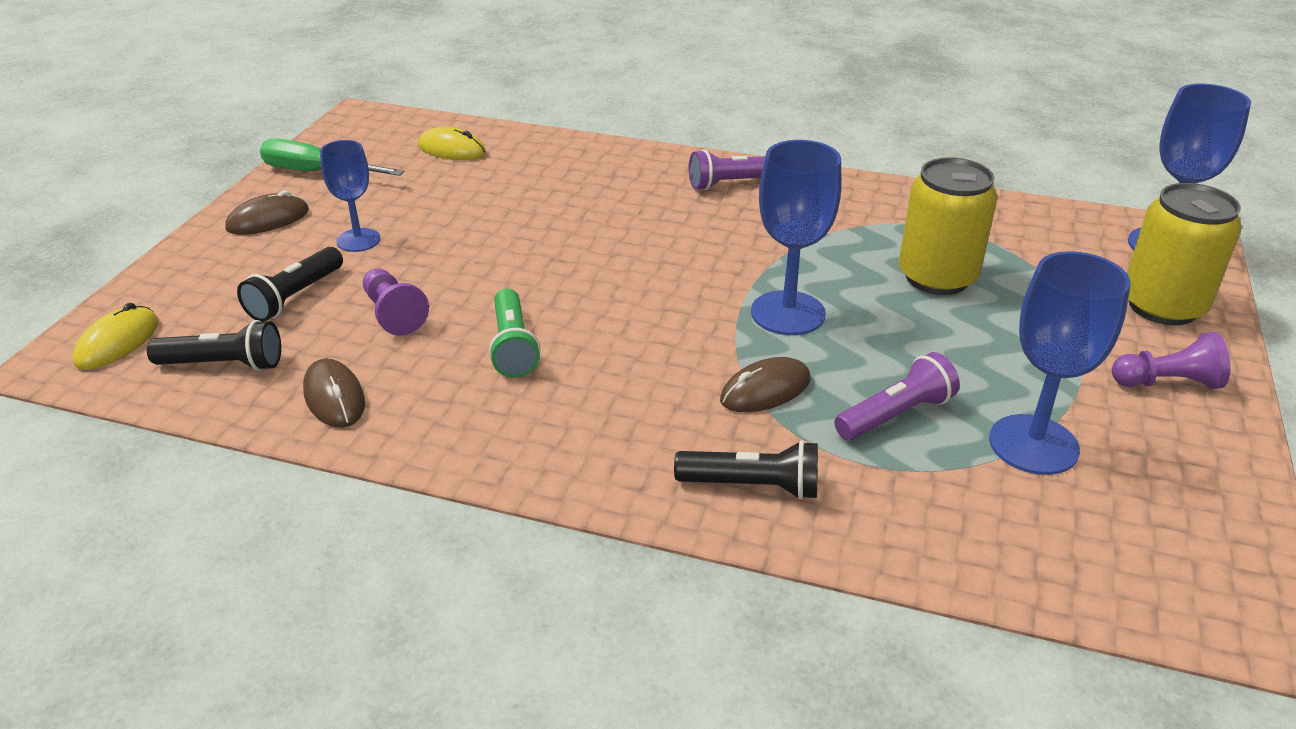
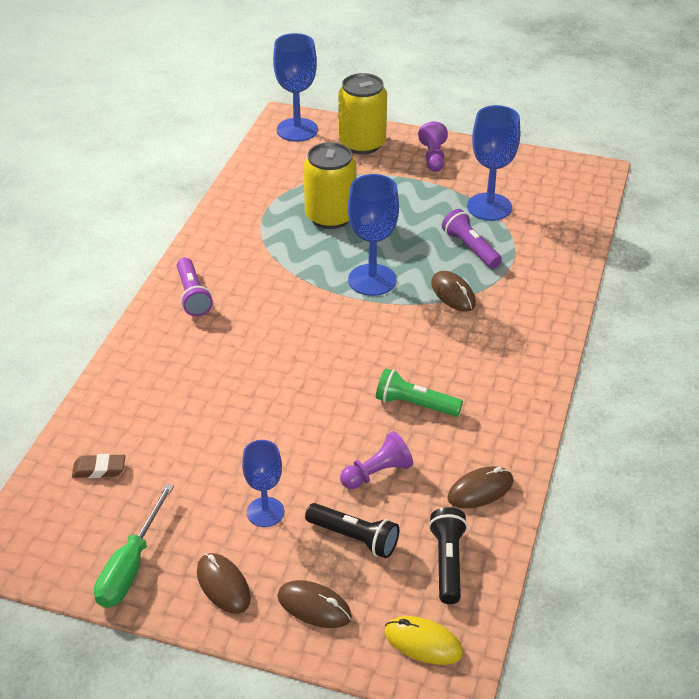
camera: 90 degrees left, 5 degrees up
(210, 272) = (314, 607): none -> brown mouse
(452, 150) = (99, 469): yellow mouse -> brown eraser
(513, 346) = (415, 404): green flashlight -> green flashlight turned 150 degrees counterclockwise
(752, 486) = (536, 303): black flashlight -> none

